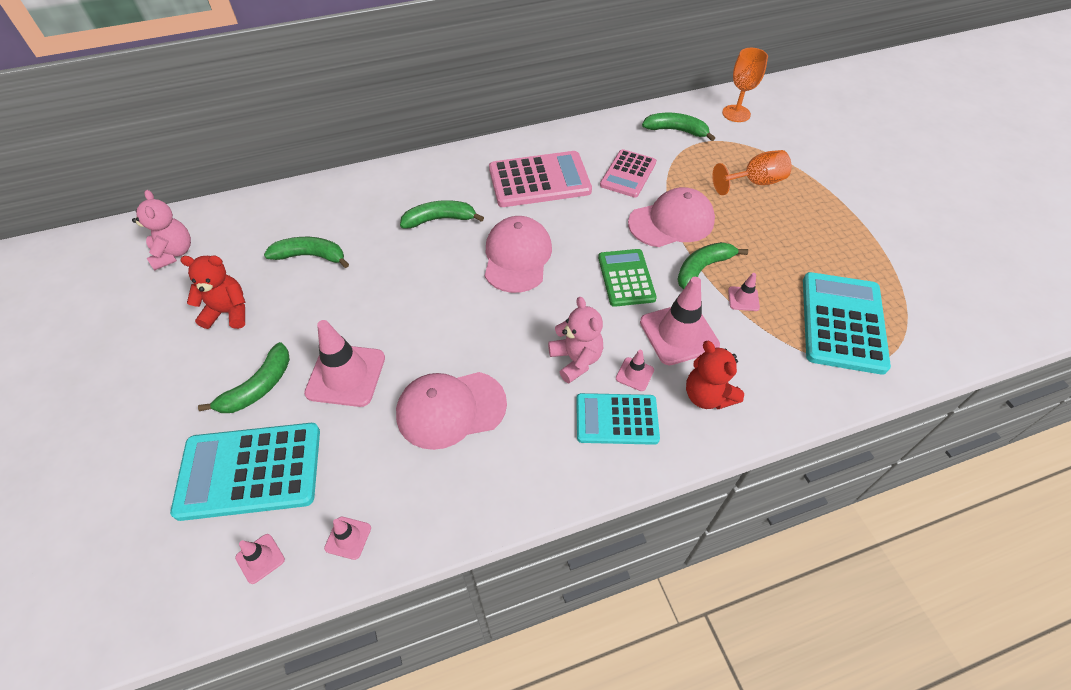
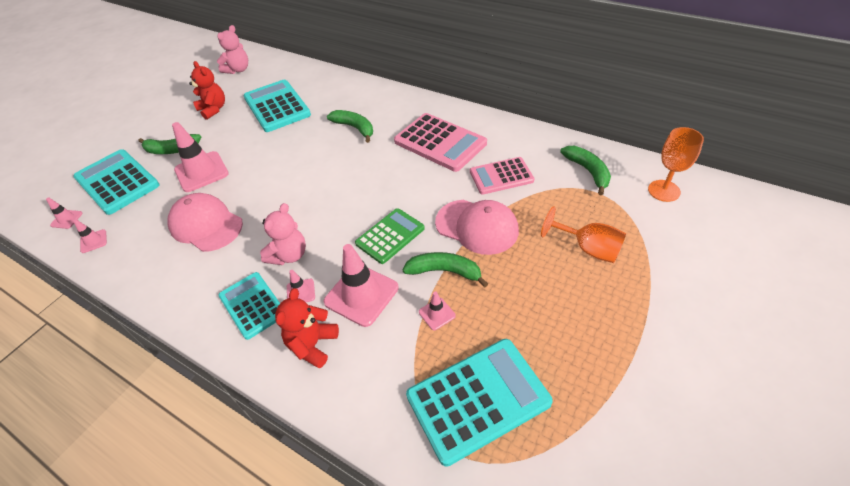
camera: 55 degrees right, 5 degrees down
(310, 256) = (277, 106): green banana -> turquoise calculator
(517, 257) = (356, 176): pink cap -> none

